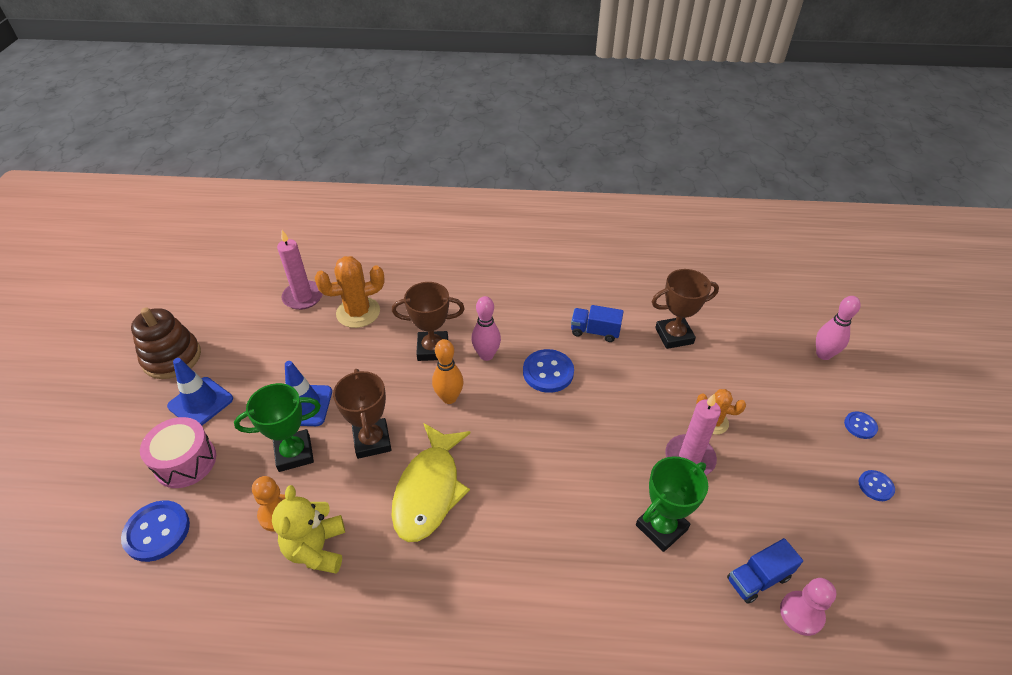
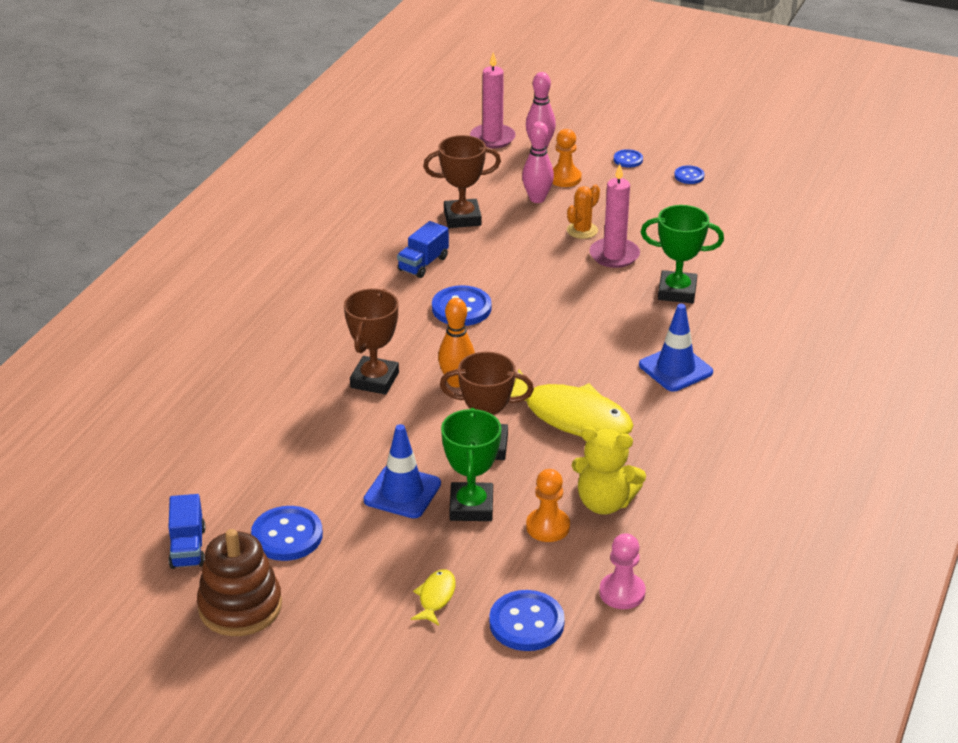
camera: 70 degrees left, 10 degrees down
(185, 462) = (435, 597): pink drum -> yellow fish
(200, 402) = (344, 581): blue traffic cone -> blue traffic cone (675, 369)
(246, 358) = (287, 536): none -> blue button
(303, 297) = (202, 473): pink candle -> pink candle (492, 138)
(358, 312) = (269, 429): orange cactus -> none
(486, 355) = (410, 343): pink bowling pin -> pink bowling pin (537, 199)
(661, 527) = (677, 292): green trophy -> green trophy turned 60 degrees counterclockwise
(674, 336) = (462, 218): brown trophy -> brown trophy turned 75 degrees clockwise
(758, 578) = (744, 259): blue truck -> blue truck (188, 548)
(787, 386) = (564, 178): none -> orange pawn
(801, 614) = (780, 250): pink pawn -> pink pawn (622, 592)

